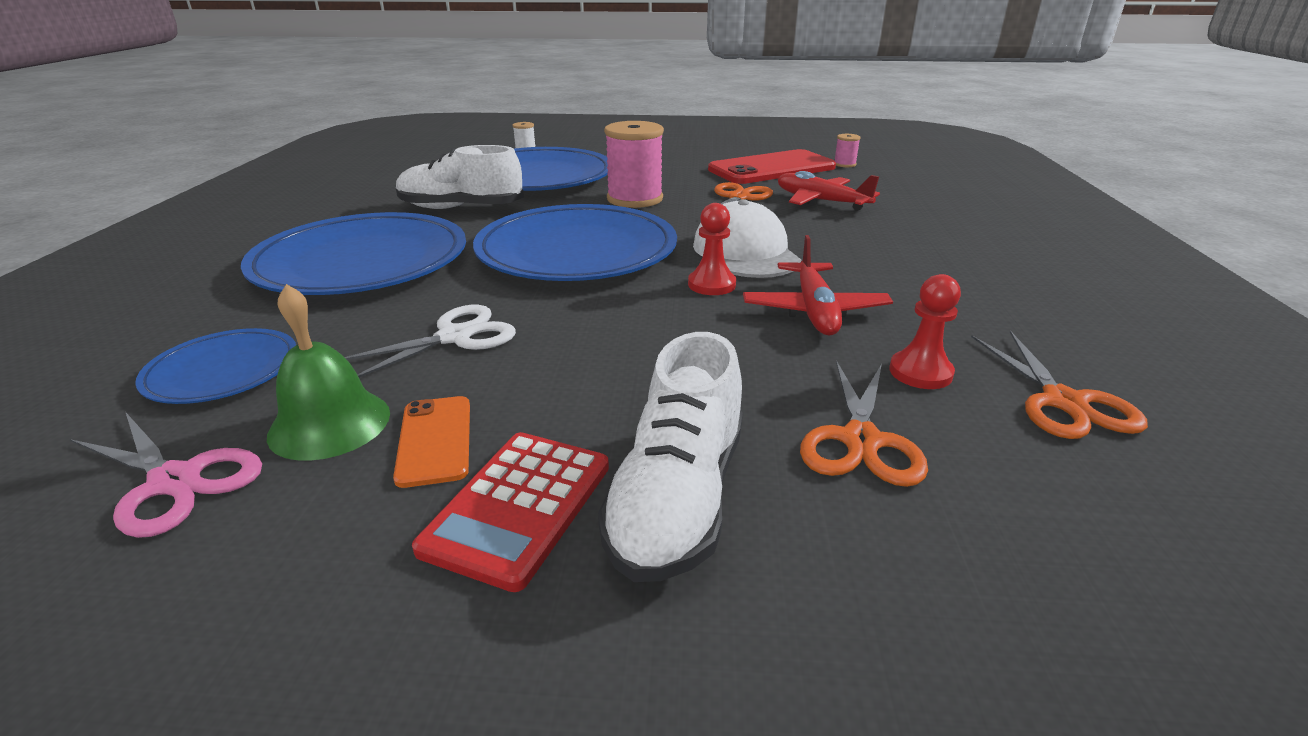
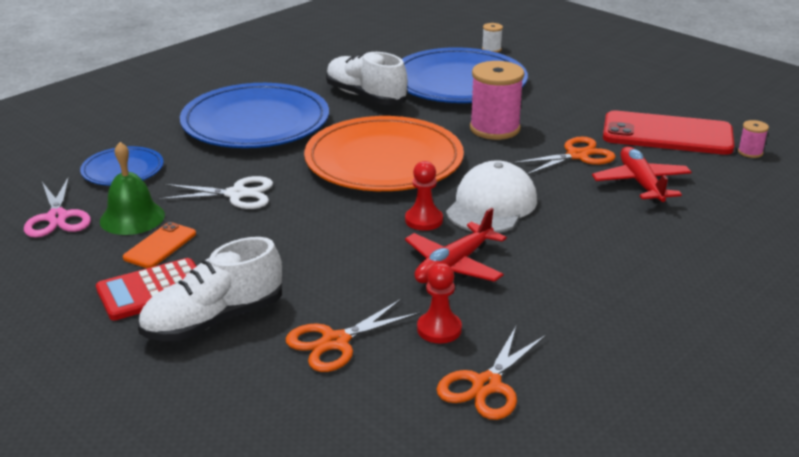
camera: 40 degrees right, 0 degrees up
(577, 251) = (384, 161): blue plate -> orange plate

